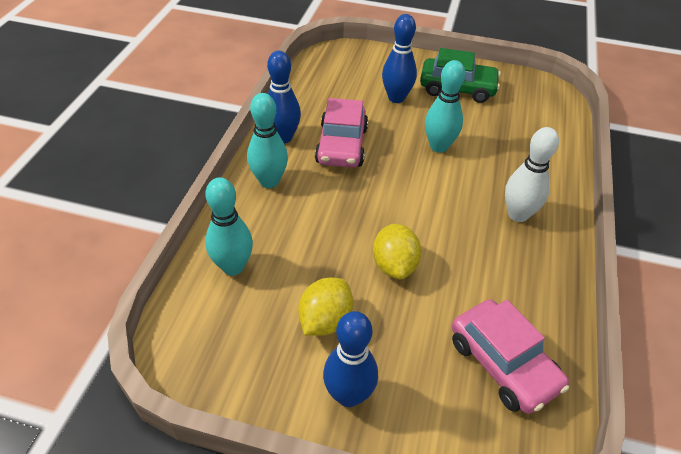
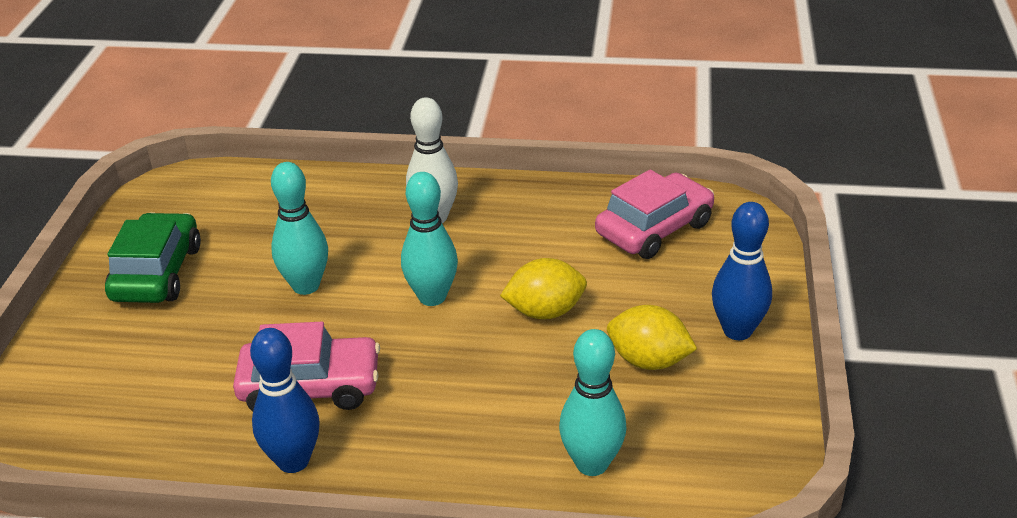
camera: 95 degrees left, 10 degrees down
(269, 181) = (407, 458): turquoise bowling pin -> turquoise bowling pin (432, 297)
(396, 98) = (181, 337): blue bowling pin -> none

